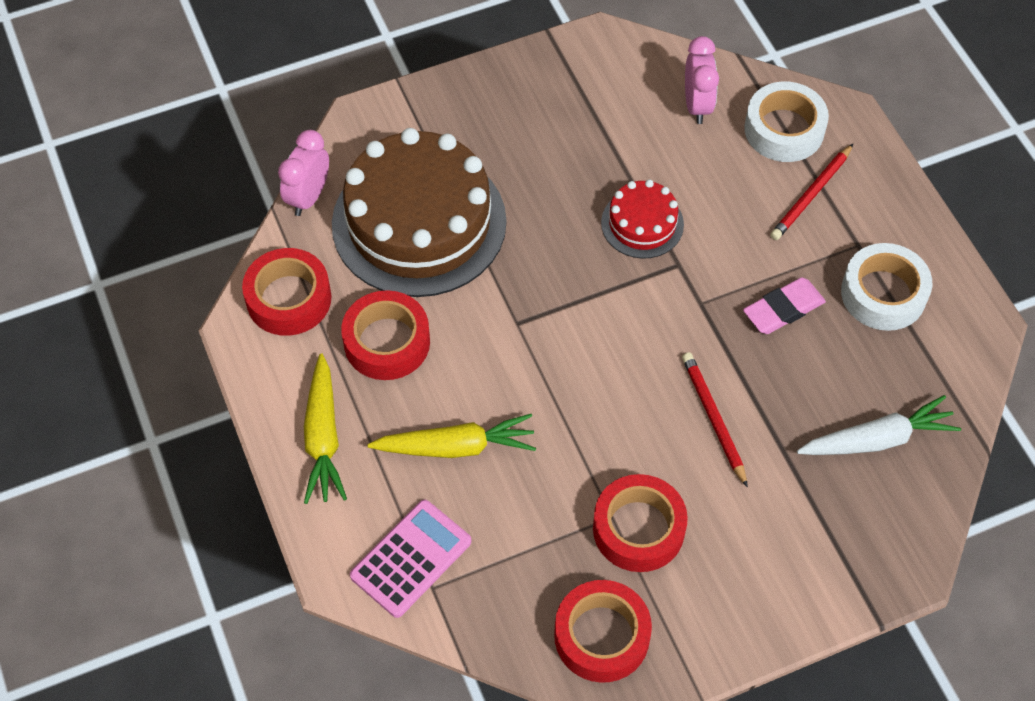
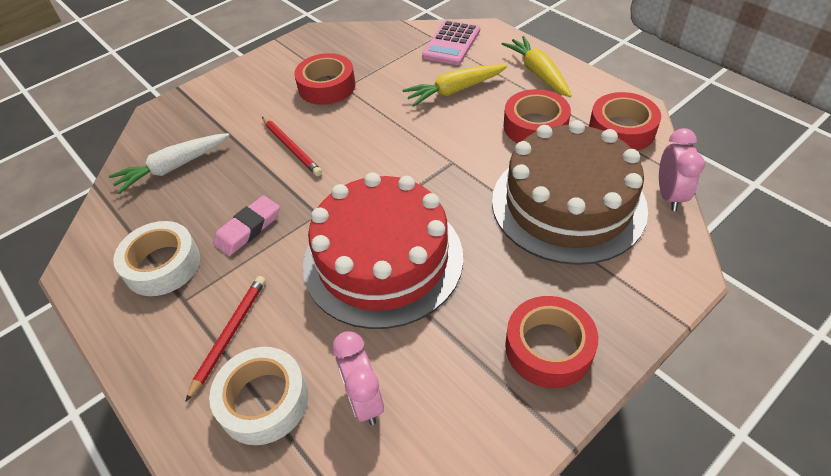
camera: 165 degrees right, 10 degrees down
(601, 636) = (334, 44): red tape -> red tape (548, 348)
(642, 223) = (383, 259): red cake -> red cake, size x2.11

